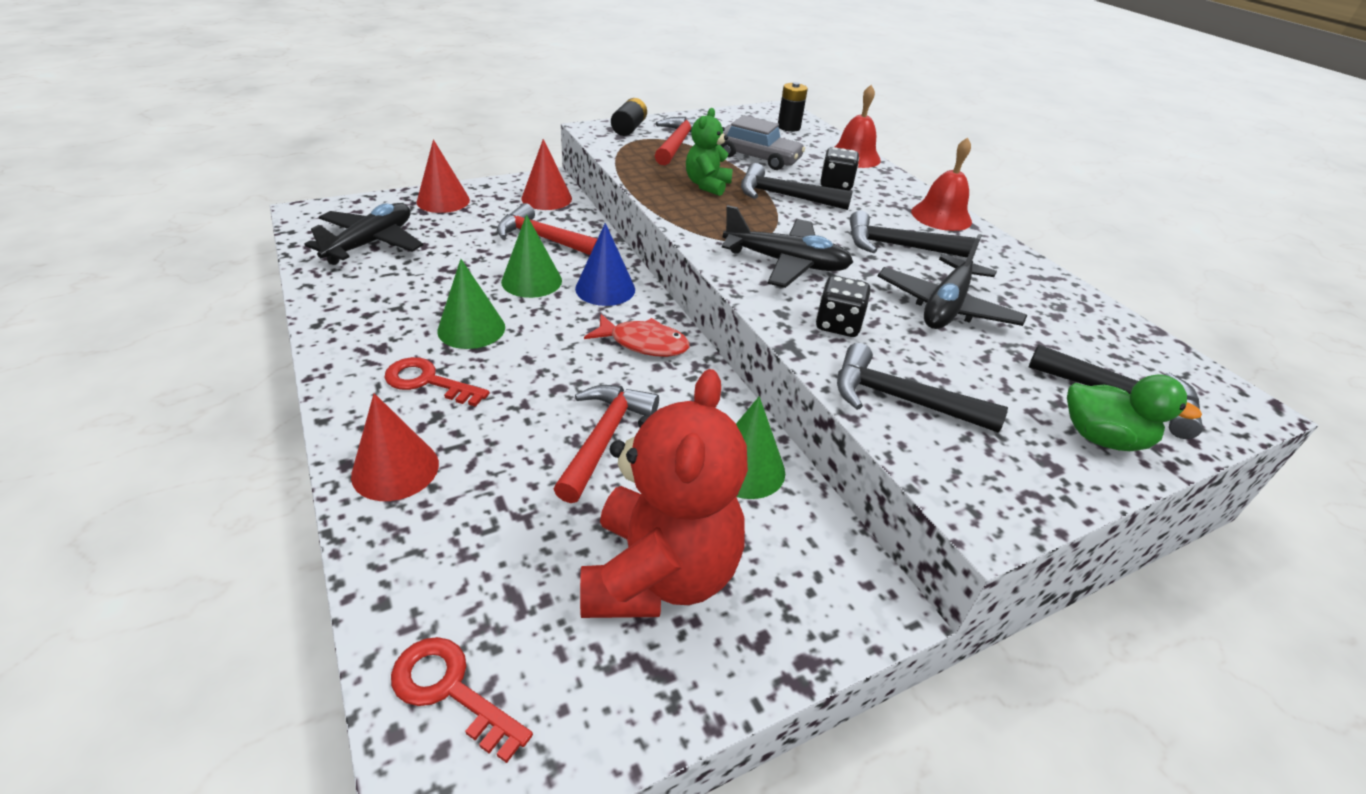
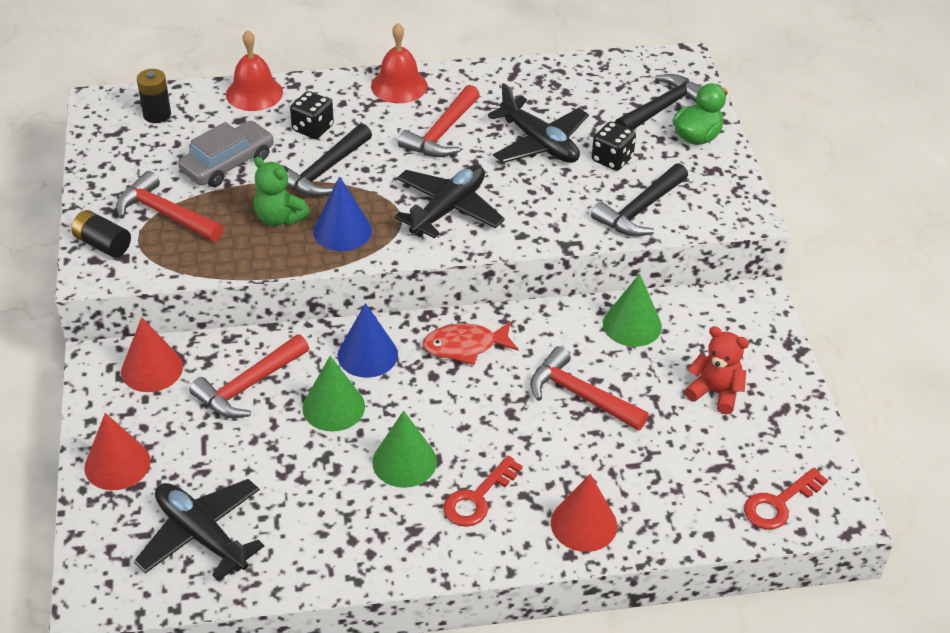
camera: 70 degrees left, 5 degrees up
(643, 343) = (465, 346): red fish -> red fish turned 135 degrees counterclockwise
(659, 574) = (715, 393): red teddy bear -> red teddy bear, size x0.52
(712, 214) = (342, 231): none -> blue cone
(838, 325) = (546, 210): black dice -> black dice (612, 159)
(898, 246) = (442, 133): black hammer -> red hammer

